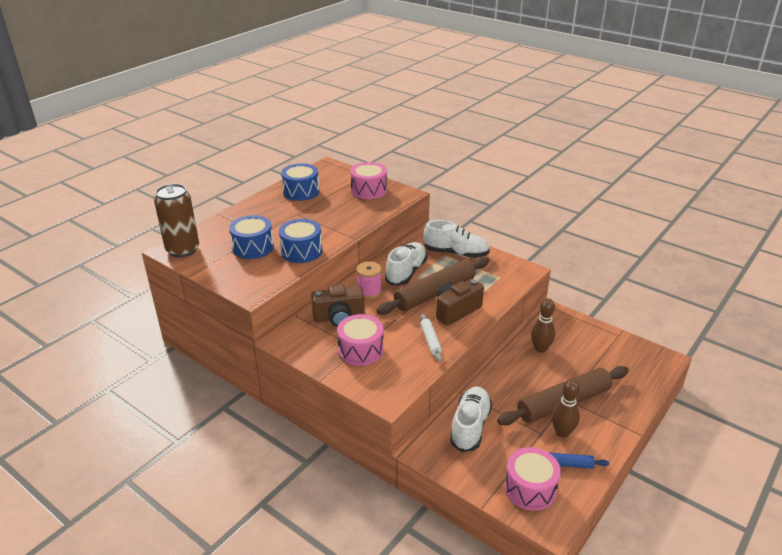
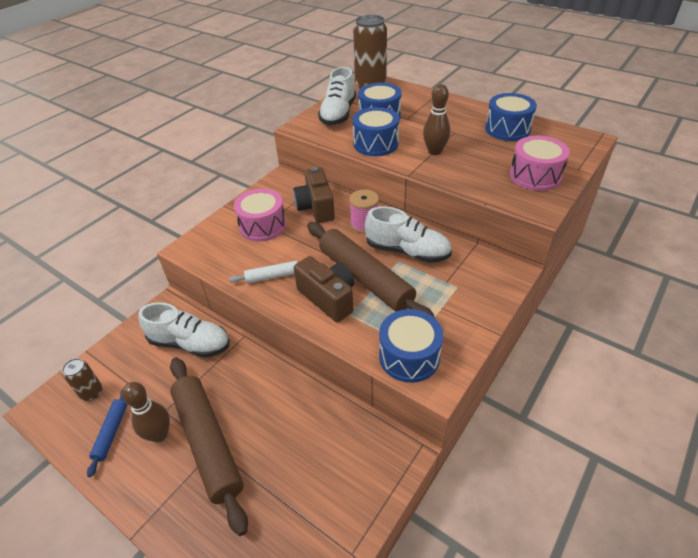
camera: 90 degrees right, 10 degrees up
(456, 253) = (464, 298): white shoe -> white shoe (338, 114)
(508, 278) = (409, 356): none -> blue drum
(530, 488) = (92, 393): pink drum -> brown can
(540, 349) = (316, 426): brown bowling pin -> brown bowling pin (434, 151)

